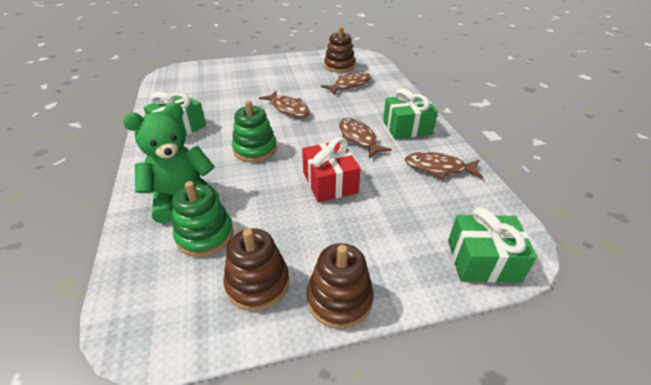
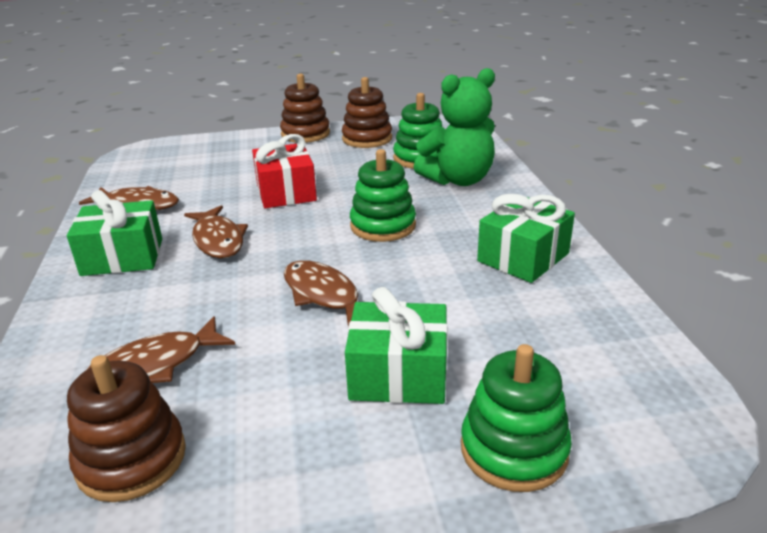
camera: 175 degrees left, 10 degrees down
(226, 68) = (514, 450): none -> green stacking toy
(482, 260) = (177, 148): green gift -> green gift (398, 374)

